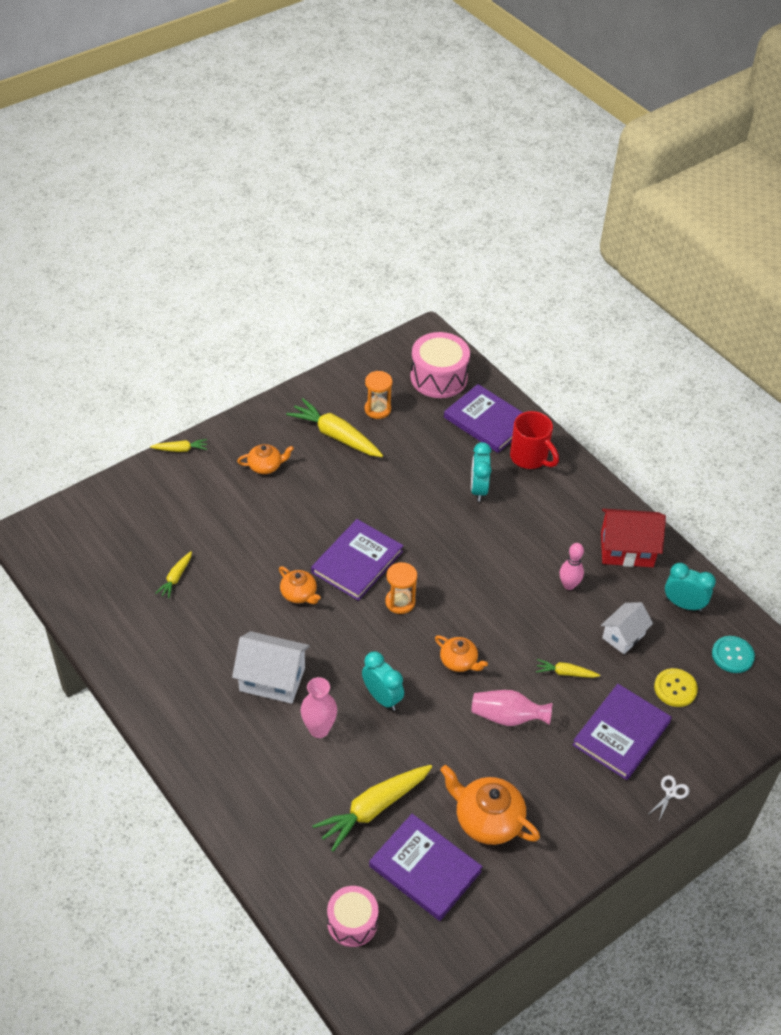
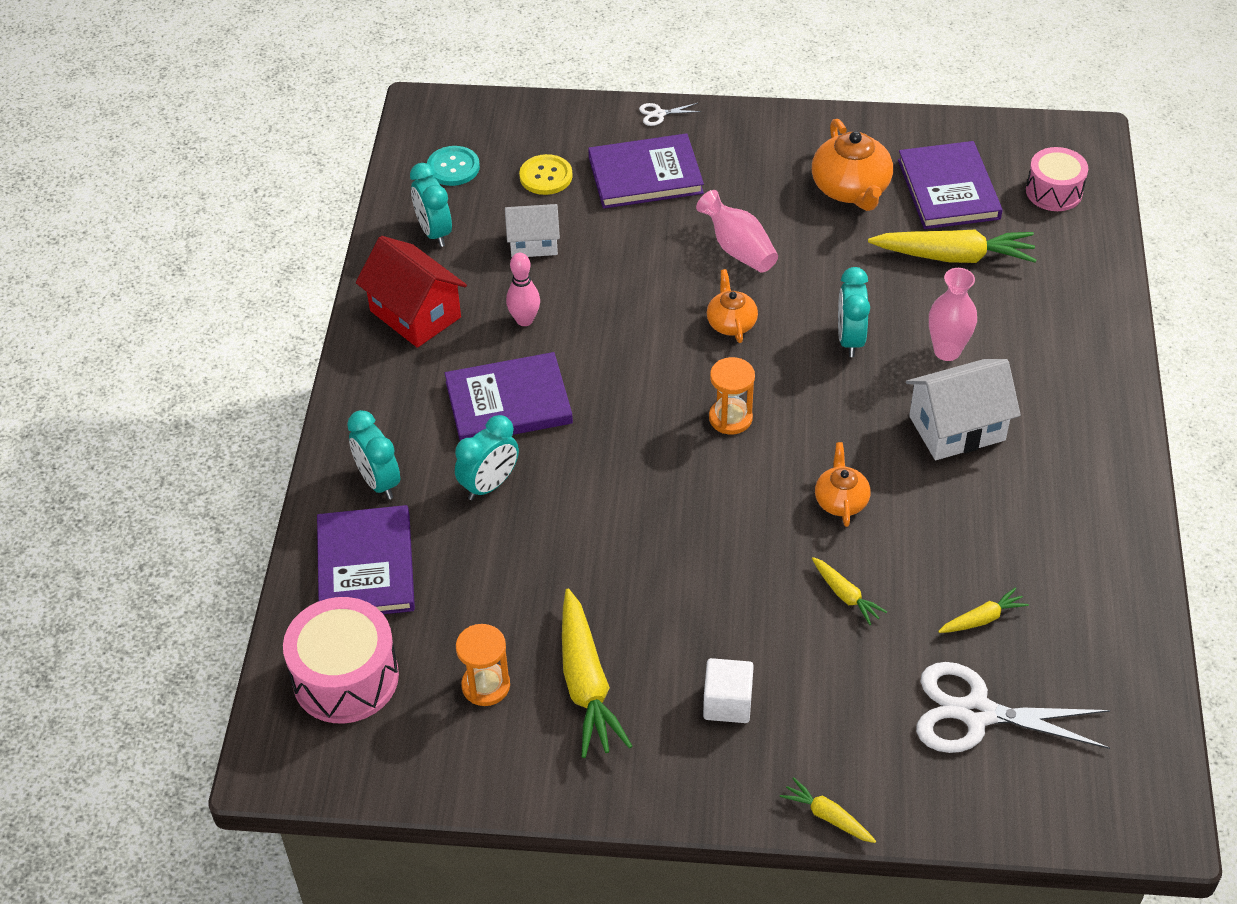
camera: 135 degrees left, 0 degrees up
(146, 531) = (976, 713): none -> white scissors
(265, 466) = (727, 703): orange teapot -> white cube
(272, 679) = (957, 428): white house -> white house turned 75 degrees counterclockwise
(357, 562) = (733, 494): purple book -> purple book (508, 403)
(530, 458) = (378, 482): red mug -> turquoise clock
(565, 673) = (634, 249): yellow carrot -> yellow carrot (846, 595)

